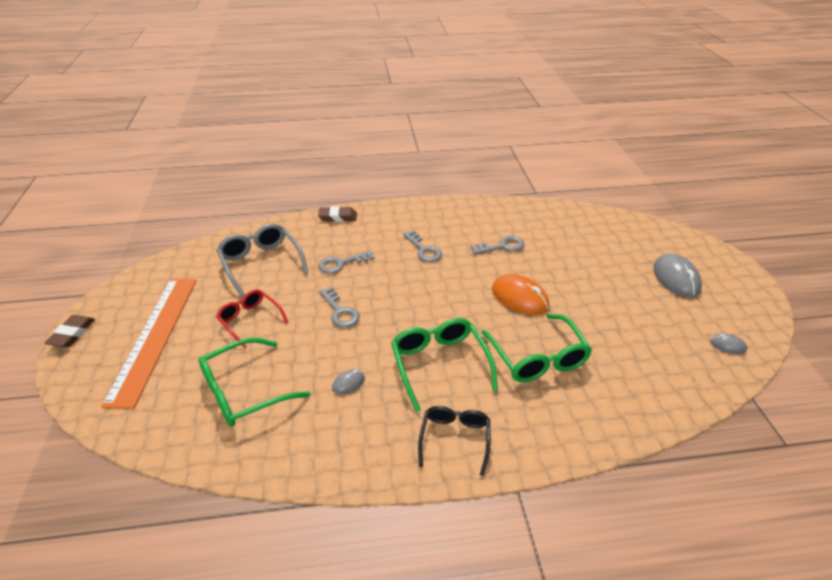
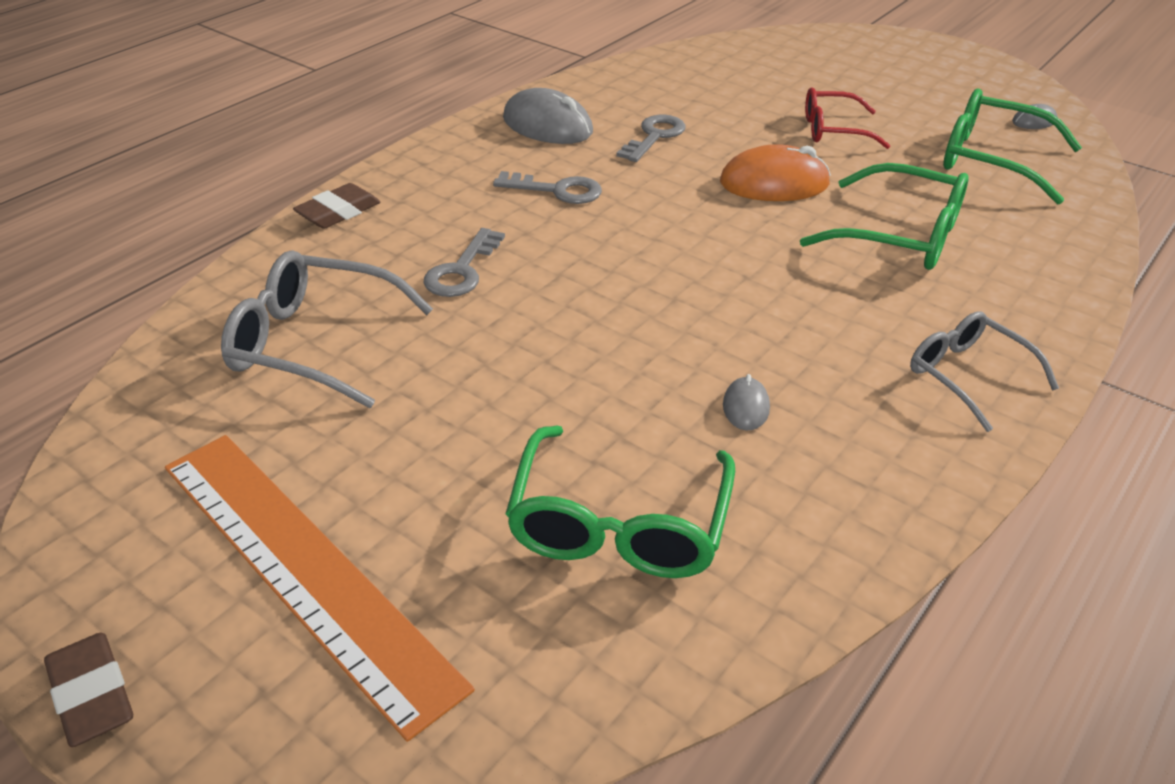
camera: 45 degrees left, 0 degrees up
(250, 320) = (448, 430): red glasses -> red glasses (833, 130)
(340, 311) = (574, 331): grey key -> none
(439, 364) = (814, 310): green glasses -> green glasses (992, 160)
(455, 439) = (968, 376): black glasses -> grey glasses
(676, 278) = (891, 81): grey mouse -> grey mouse (547, 125)

